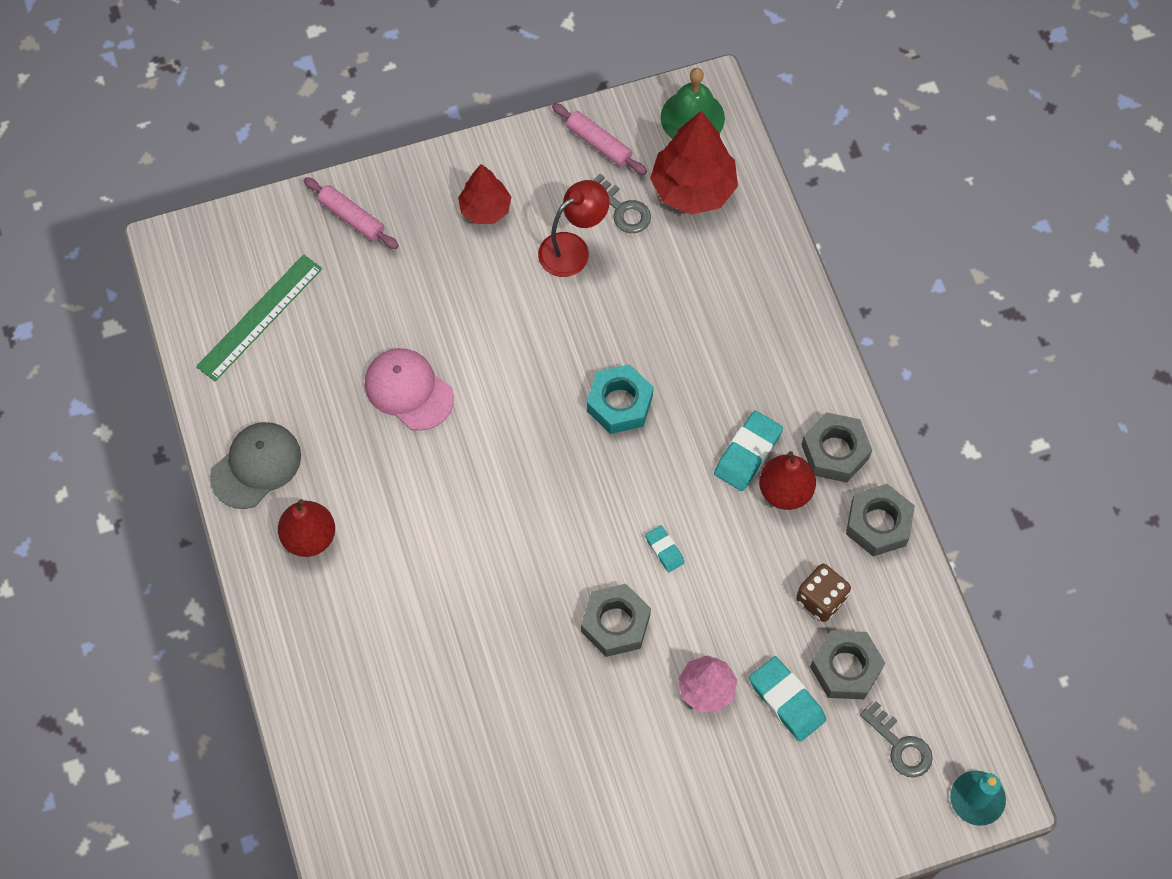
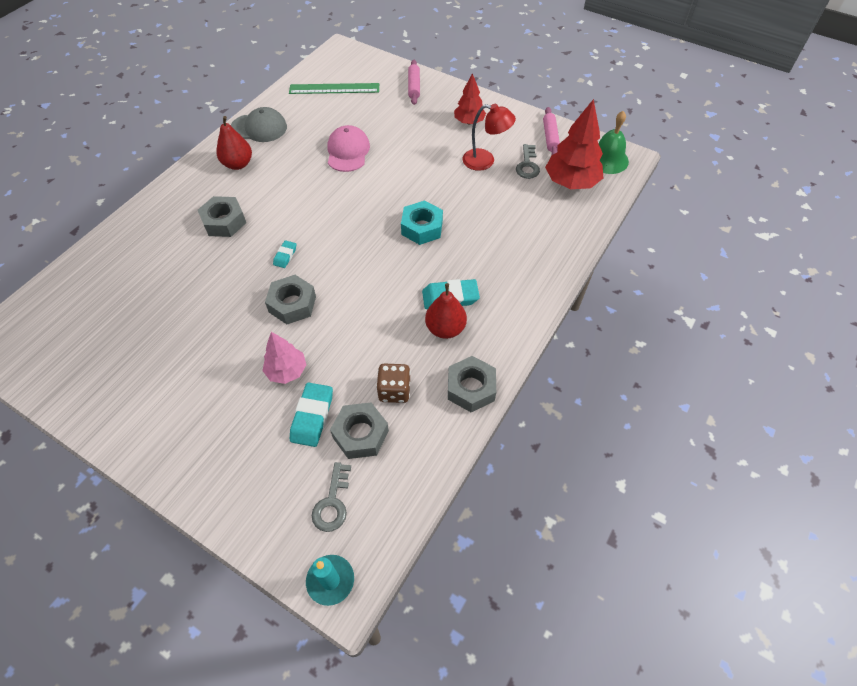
camera: 50 degrees right, 10 degrees down
(664, 550) = (356, 298): turquoise eraser -> turquoise eraser (285, 256)
(835, 452) = (493, 336): grey nut -> grey nut (224, 222)

